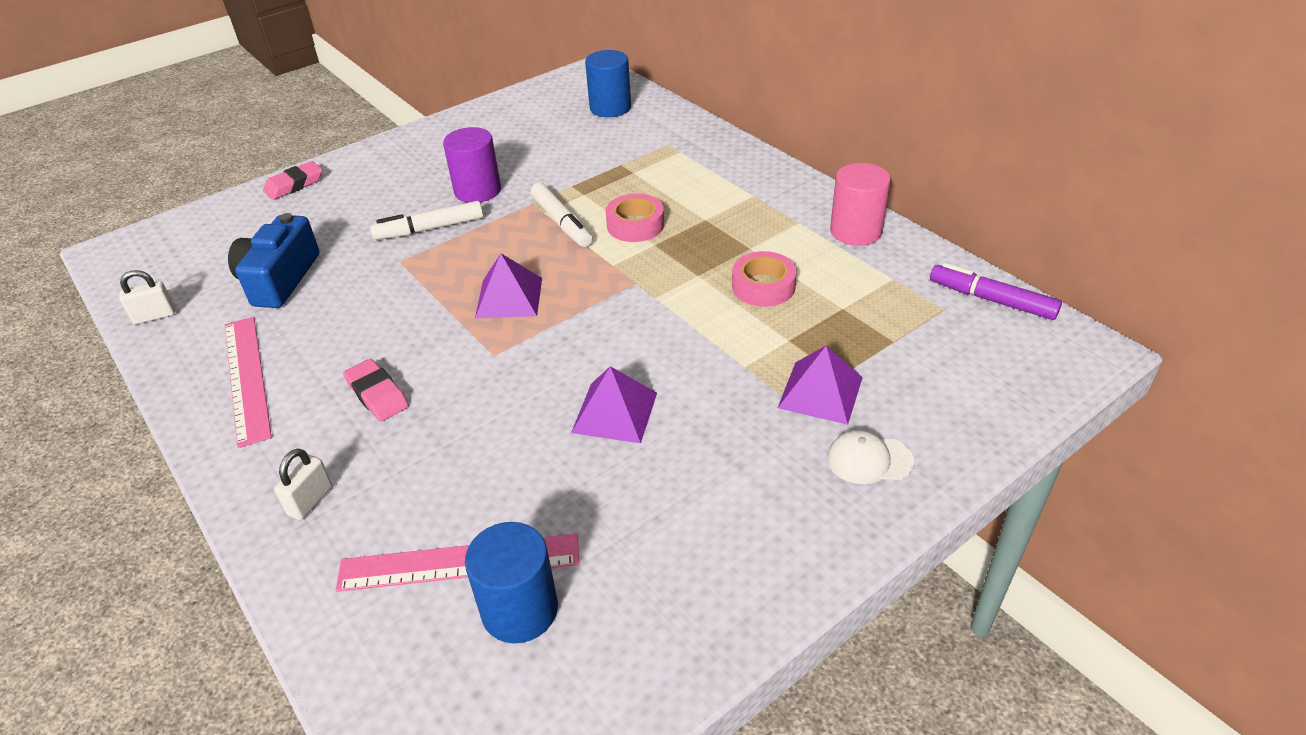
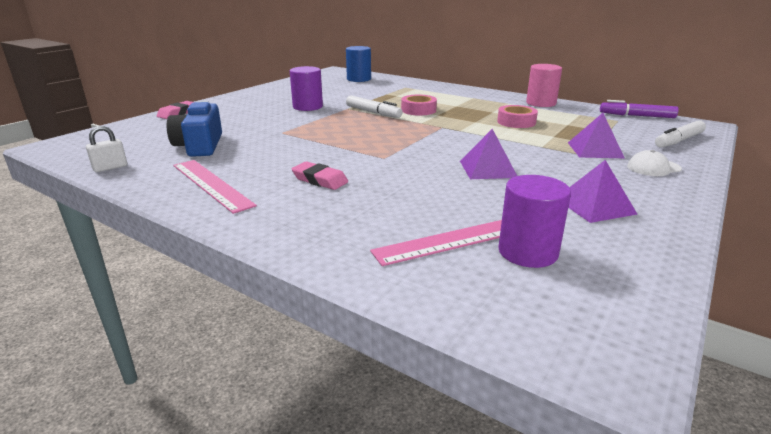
camera: 20 degrees left, 15 degrees down
(310, 501) = (316, 229): white padlock -> none
(430, 229) = (290, 120): white marker -> white marker (679, 141)
(509, 297) = (370, 138): purple pyramid -> purple pyramid (594, 206)
(520, 610) = (527, 252): blue cylinder -> purple cylinder

